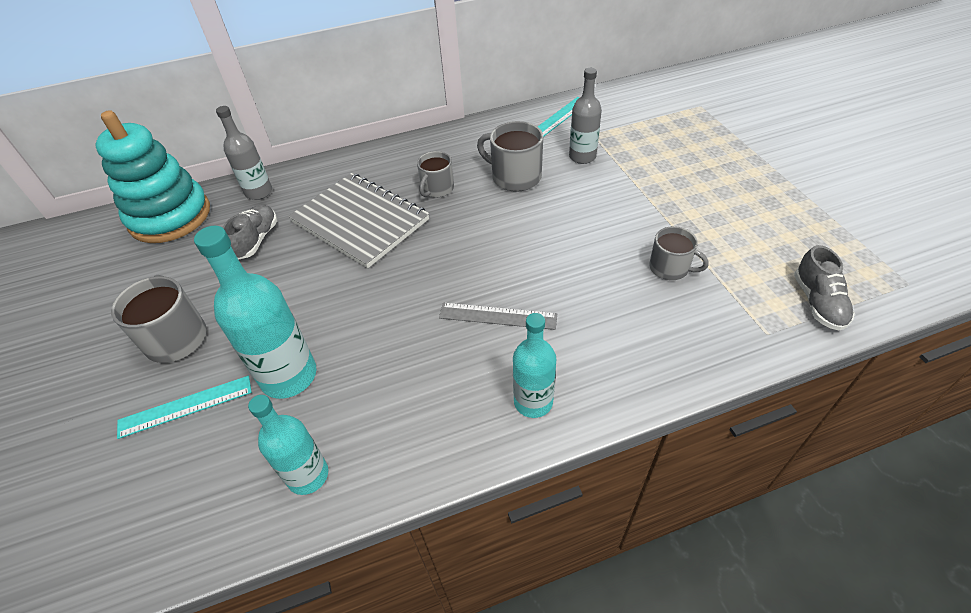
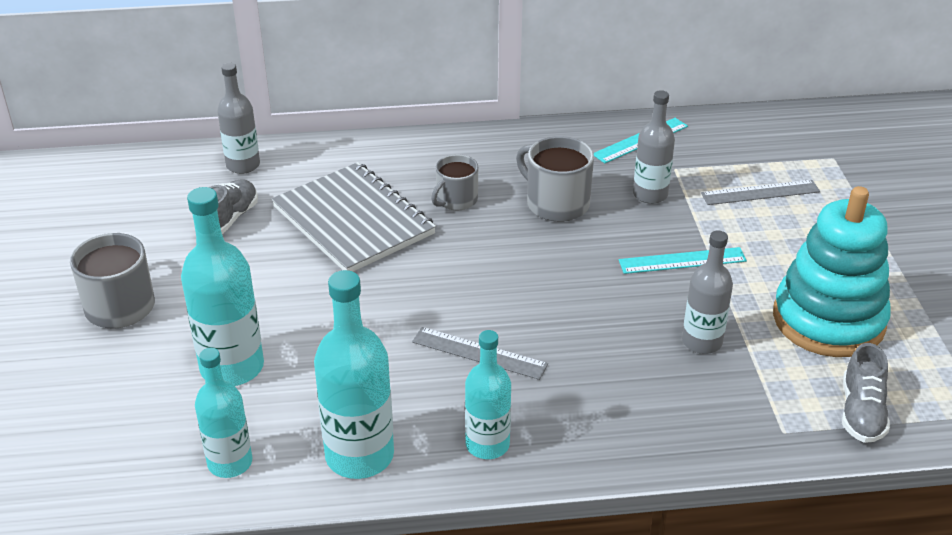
camera: 10 degrees right, 10 degrees down
(170, 216) = (135, 174): turquoise stacking toy -> turquoise stacking toy (828, 320)
(185, 406) = (118, 375): turquoise ruler -> turquoise ruler (682, 261)
(425, 439) = (359, 455): none -> turquoise bottle
(661, 140) = (760, 192): none -> grey ruler
(670, 268) = (702, 342): grey mug -> grey bottle

